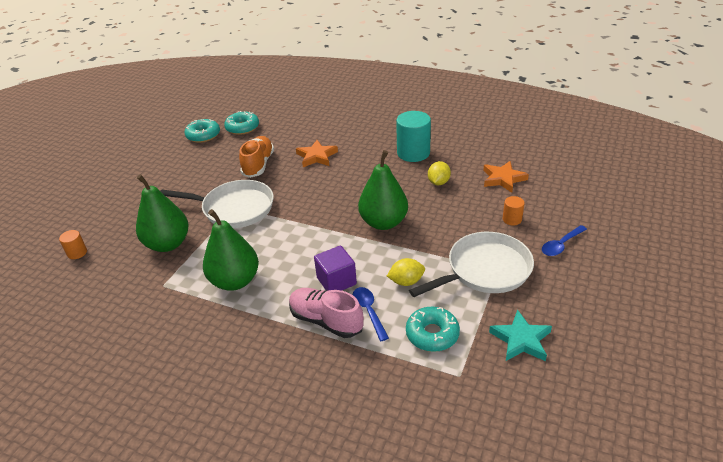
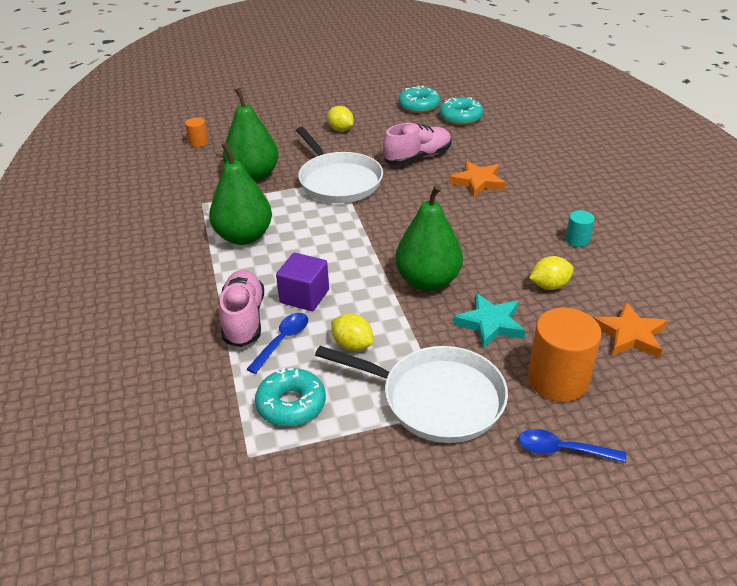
camera: 50 degrees right, 0 degrees up
(176, 179) = (340, 129): none -> yellow lemon
(258, 165) = (417, 157): orange shoe -> pink shoe
(413, 153) = (577, 240): turquoise cylinder -> turquoise cylinder, size x0.49
(512, 219) = (558, 380): orange cylinder -> orange cylinder, size x2.02
(521, 340) = (348, 486): turquoise star -> turquoise star (490, 324)

